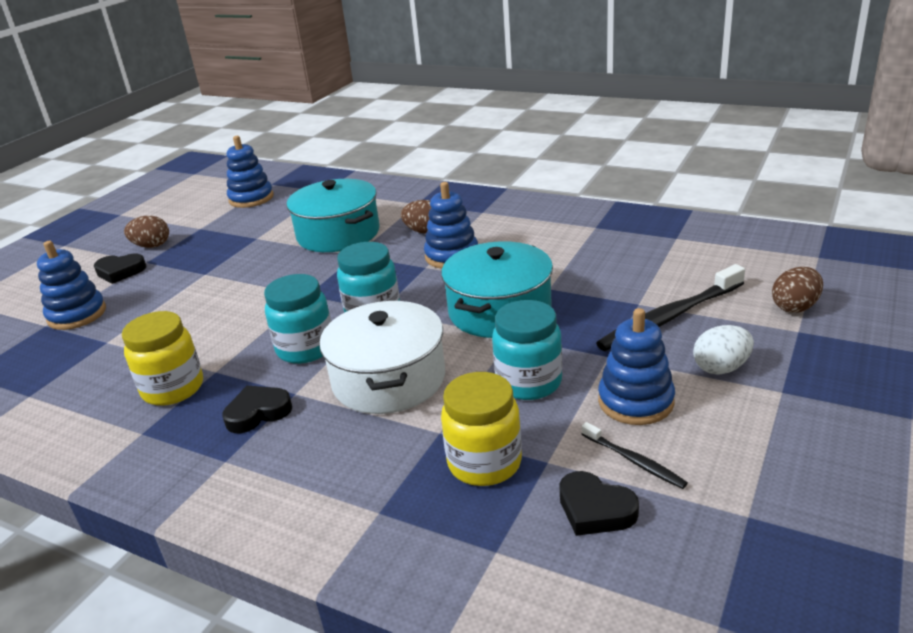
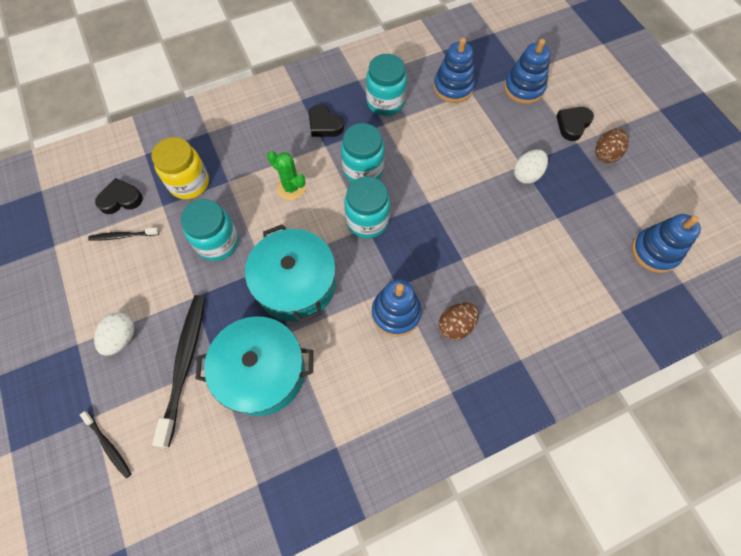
camera: 125 degrees right, 35 degrees up
(173, 389) = (385, 102): yellow jar -> turquoise jar
(216, 267) = (526, 174): none -> white egg
(258, 413) = (324, 125): black heart -> black heart turned 120 degrees clockwise
(338, 234) = (511, 269): turquoise pot -> turquoise pot (262, 372)
(389, 379) = (291, 188): white pot -> green cactus
(635, 401) = (150, 274): blue stacking toy -> blue stacking toy (453, 87)
(795, 307) = (109, 446): brown egg -> black toothbrush

